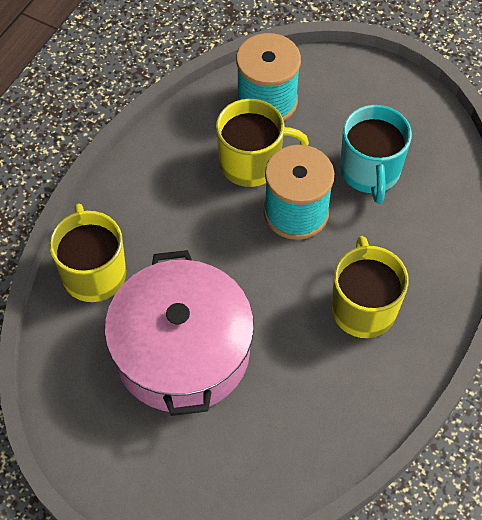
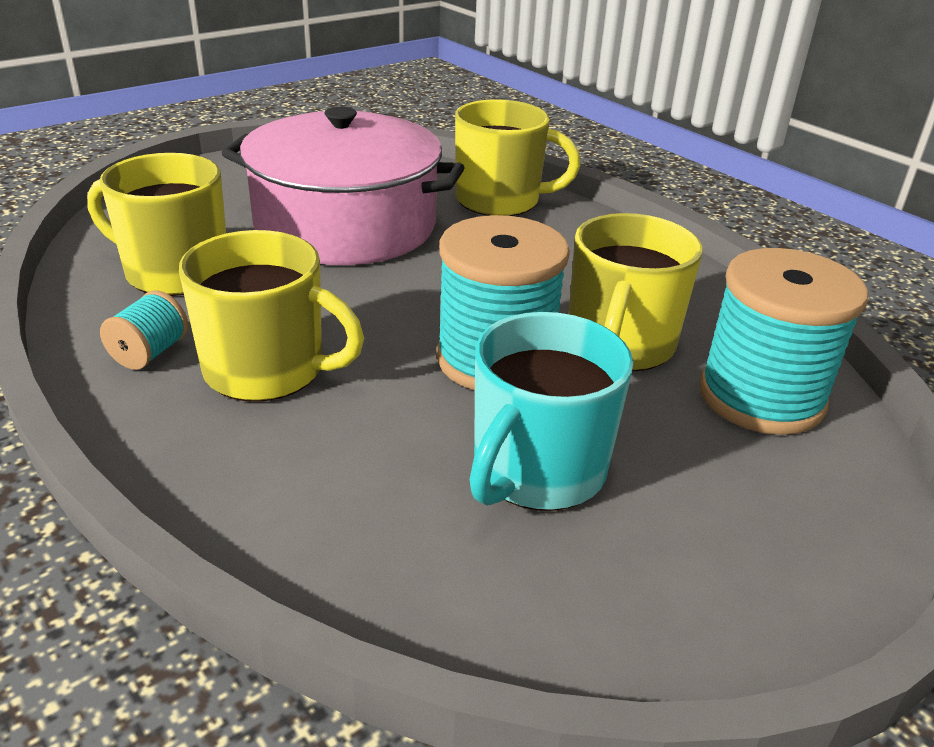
camera: 110 degrees right, 25 degrees down
(297, 416) = (174, 272): none -> yellow mug
(370, 172) = (536, 471): turquoise mug -> turquoise mug turned 75 degrees counterclockwise
(381, 371) = (150, 353): none -> turquoise spool

